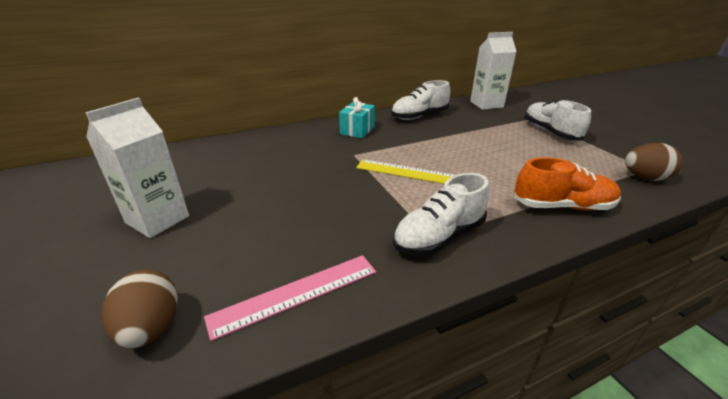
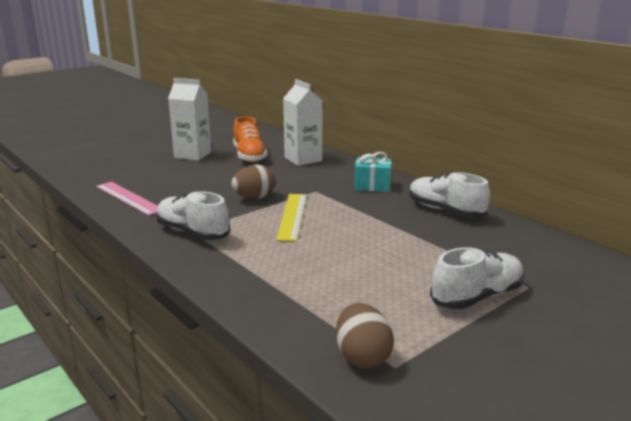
camera: 75 degrees right, 10 degrees down
(151, 328) = (105, 174): brown egg -> brown egg (254, 198)
(486, 104) = (548, 251): white carton -> white carton (303, 159)
(562, 206) = (259, 288): orange shoe -> orange shoe (249, 156)

